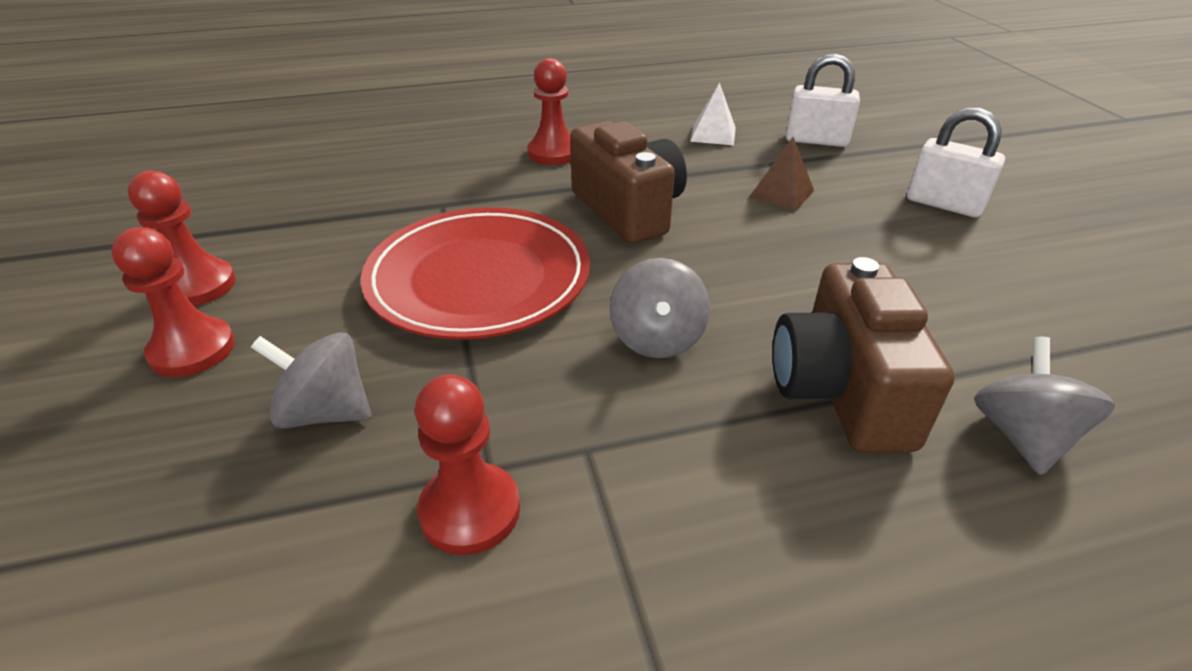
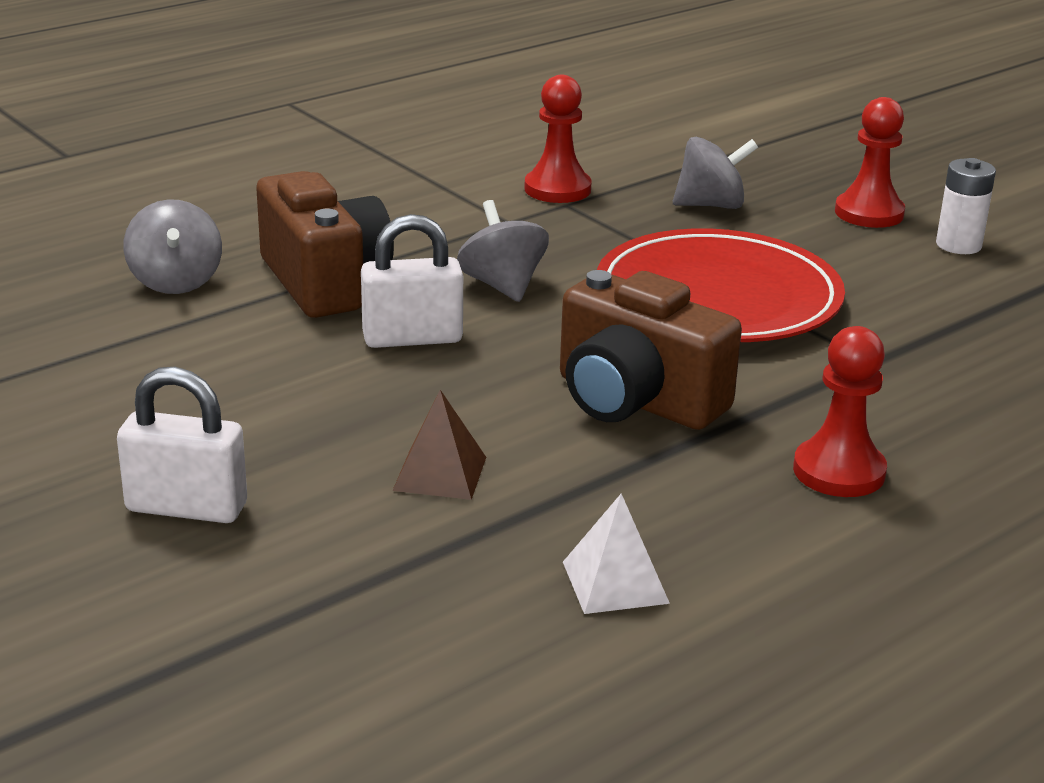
camera: 155 degrees right, 10 degrees down
(198, 286) = (958, 245): red pawn -> white battery
(816, 140) = (413, 613): white padlock -> white padlock (412, 338)

